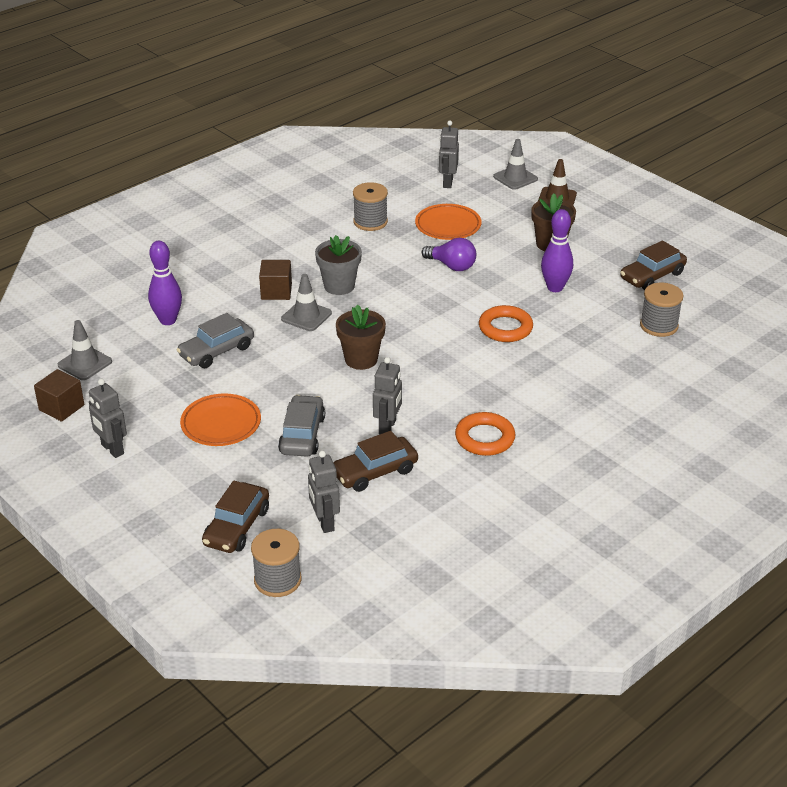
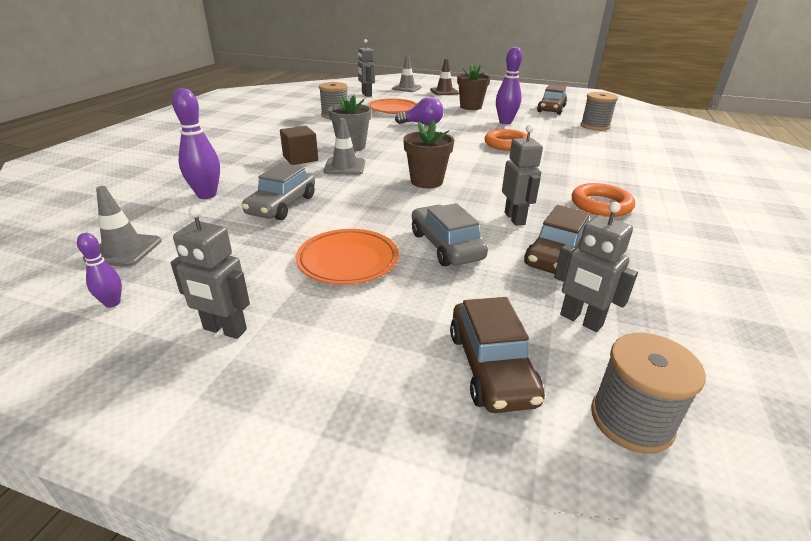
camera: 30 degrees left, 5 degrees down
(61, 407) = (112, 303): brown cube -> purple bowling pin

